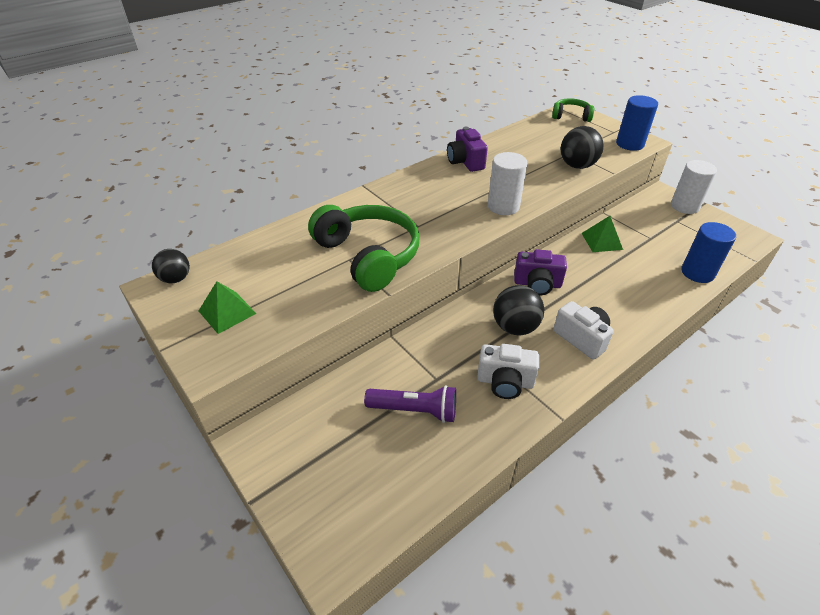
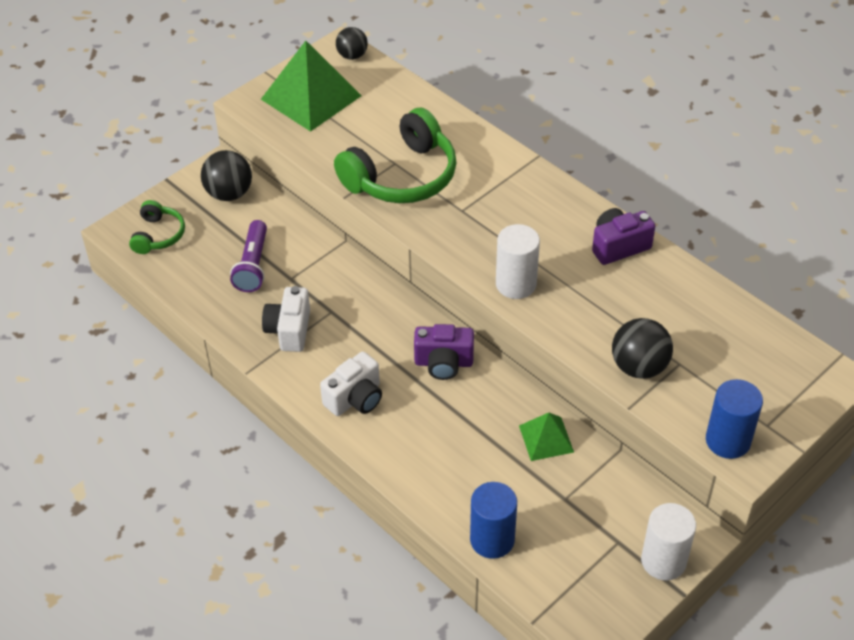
camera: 85 degrees right, 5 degrees up
(227, 312) = (311, 97): green pyramid -> green pyramid, size x1.89
(515, 327) = (367, 340): black ball -> black ball (229, 194)
(537, 284) = (443, 363): purple camera -> purple camera turned 90 degrees counterclockwise
(571, 116) = (807, 373): green headphones -> green headphones (158, 235)

